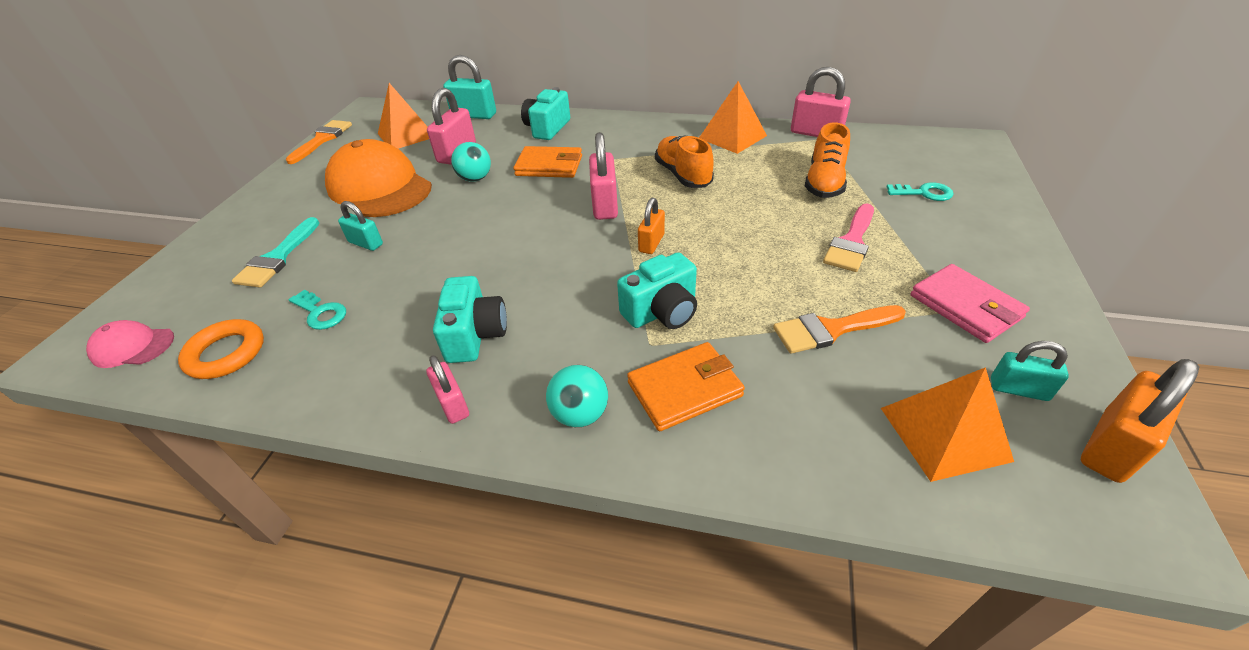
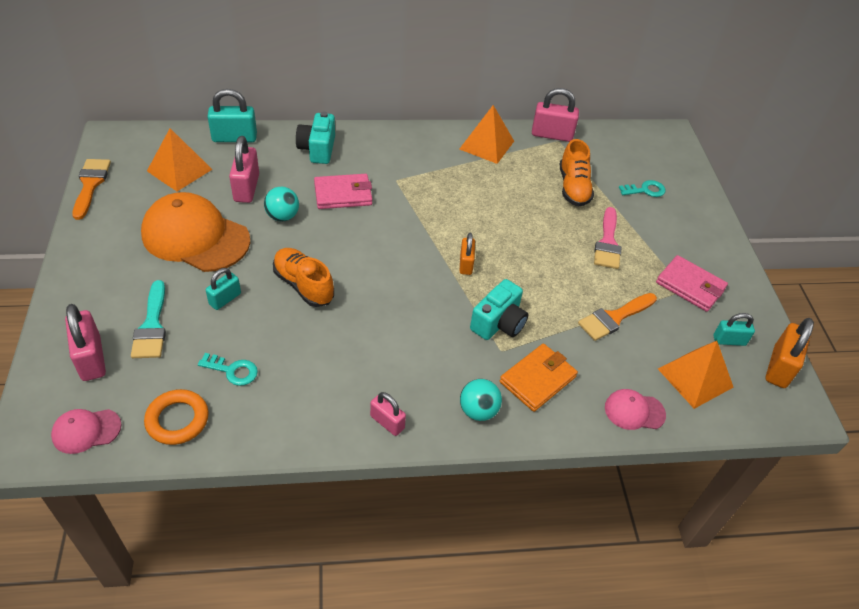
camera: 25 degrees left, 5 degrees up
(366, 243) = (225, 299): turquoise padlock -> turquoise padlock turned 60 degrees counterclockwise
(475, 335) = (372, 366): turquoise camera -> none
(549, 166) = (343, 194): orange wallet -> pink wallet
(605, 205) = (412, 231): pink padlock -> pink padlock (91, 358)
(683, 175) = (462, 192): orange shoe -> orange shoe (303, 285)
(821, 464) = (634, 411): none -> pink cap

